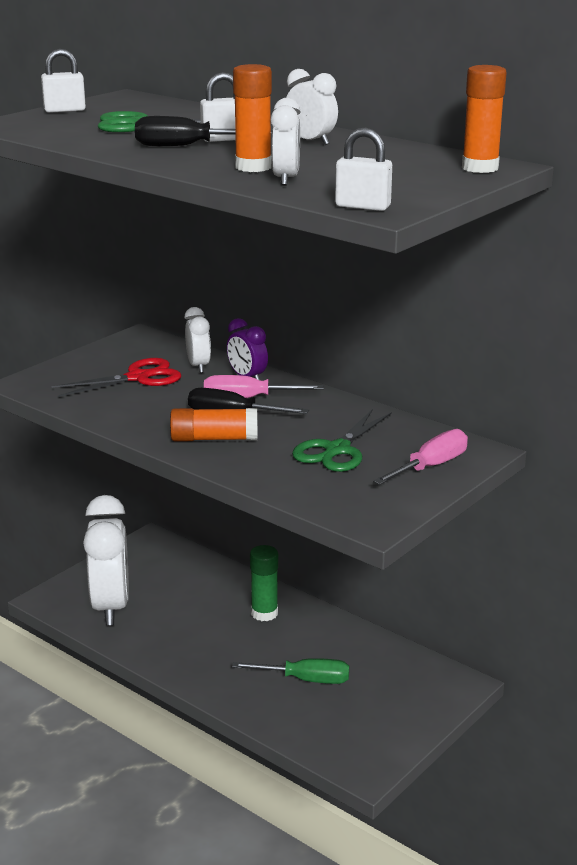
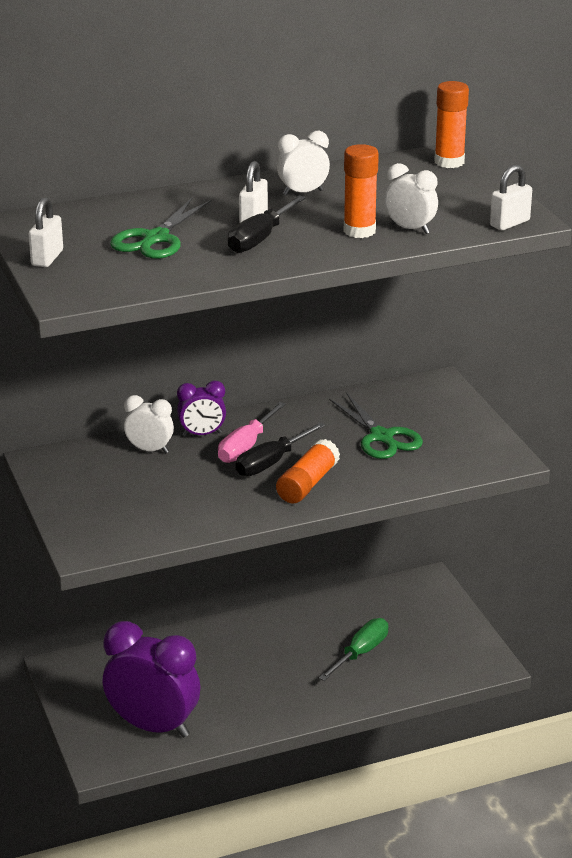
camera: 60 degrees left, 5 degrees up
(110, 607) = (153, 726): white clock -> purple clock
(139, 377) = (141, 486): red scissors -> none
(264, 613) = (248, 641): green glue stick -> none
(430, 467) = (445, 409): pink screwdriver -> none

